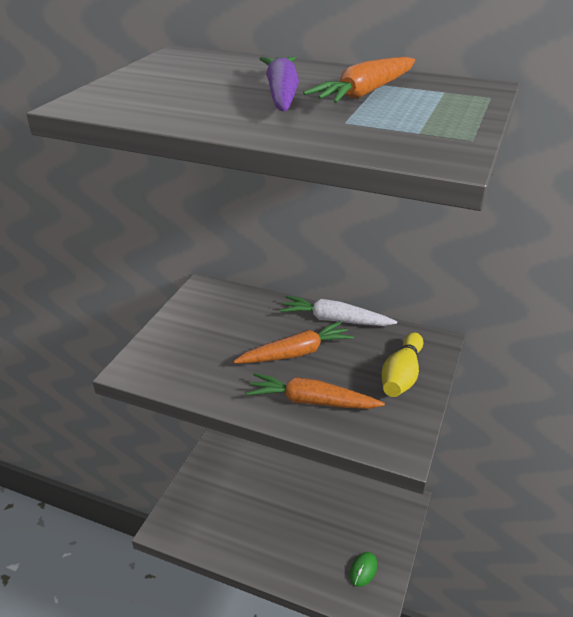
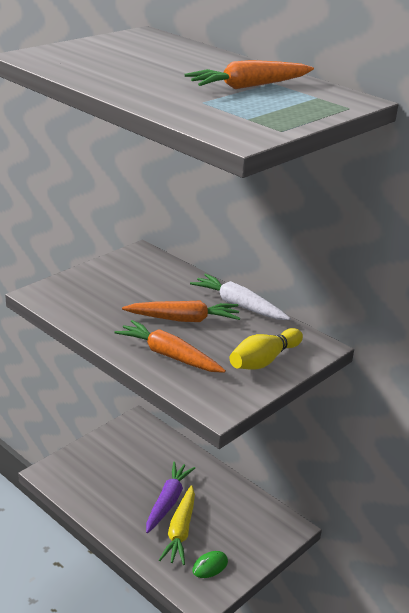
camera: 20 degrees right, 5 degrees down
(281, 94) = (181, 76): purple carrot -> purple carrot (168, 502)
(317, 543) = (180, 531): none -> yellow carrot

